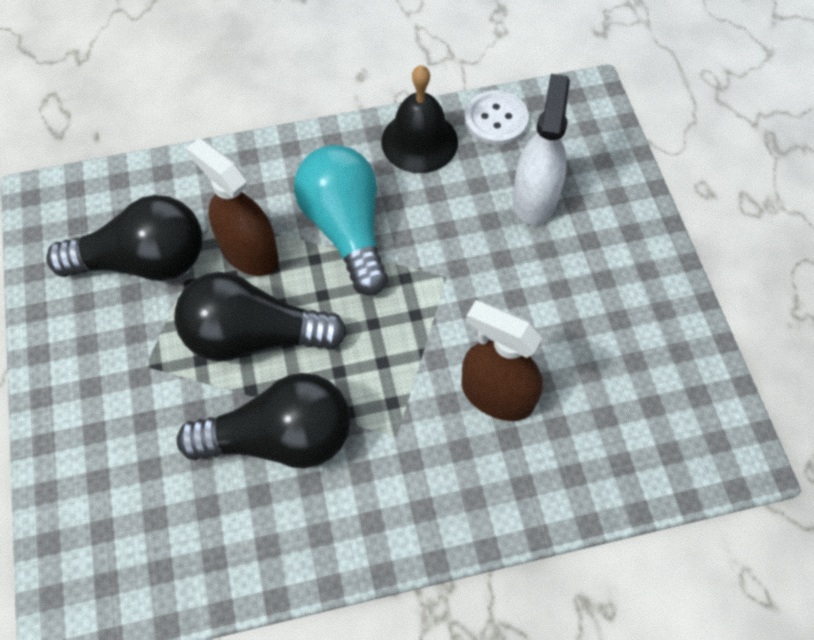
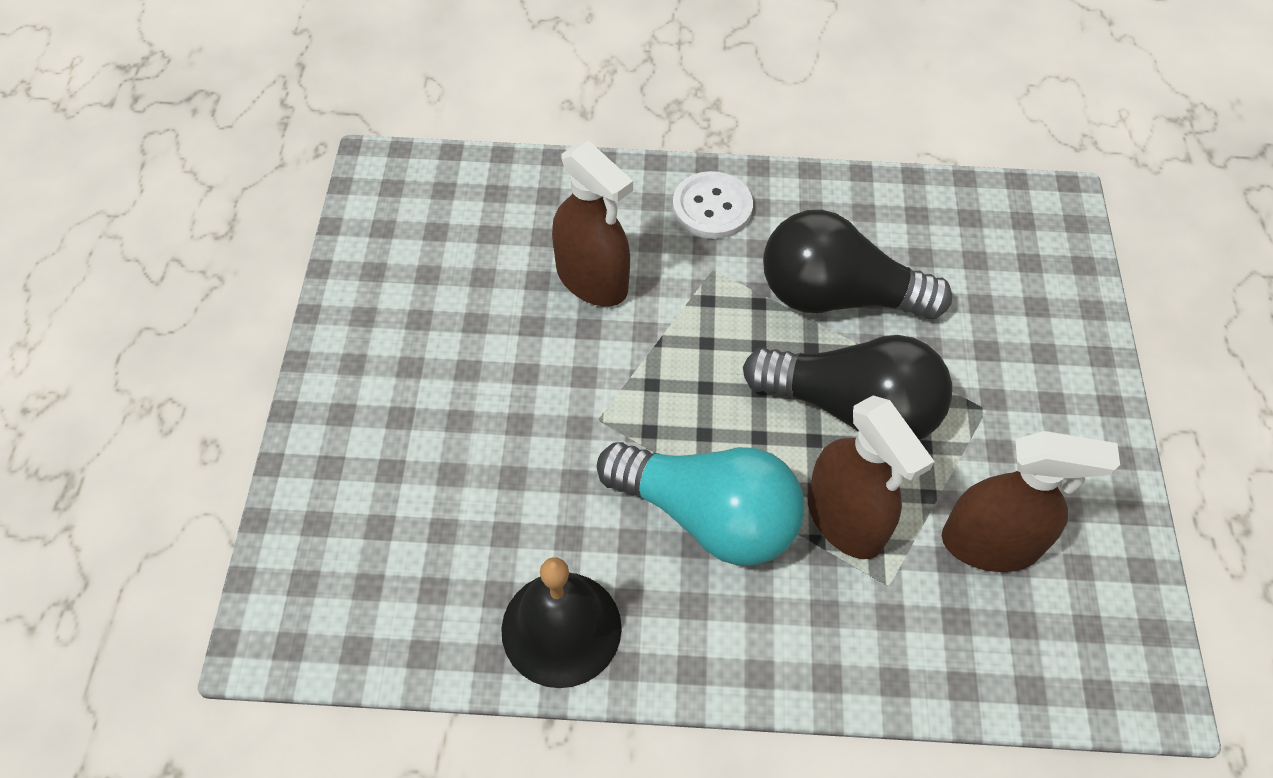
camera: 165 degrees left, 5 degrees down
(143, 261) = (990, 543): black light bulb -> brown spray bottle
(346, 229) = (707, 516): turquoise light bulb -> turquoise light bulb turned 60 degrees counterclockwise
(496, 120) = (432, 634): white button -> white button (712, 207)
(534, 198) = (439, 491): white spray bottle -> none

